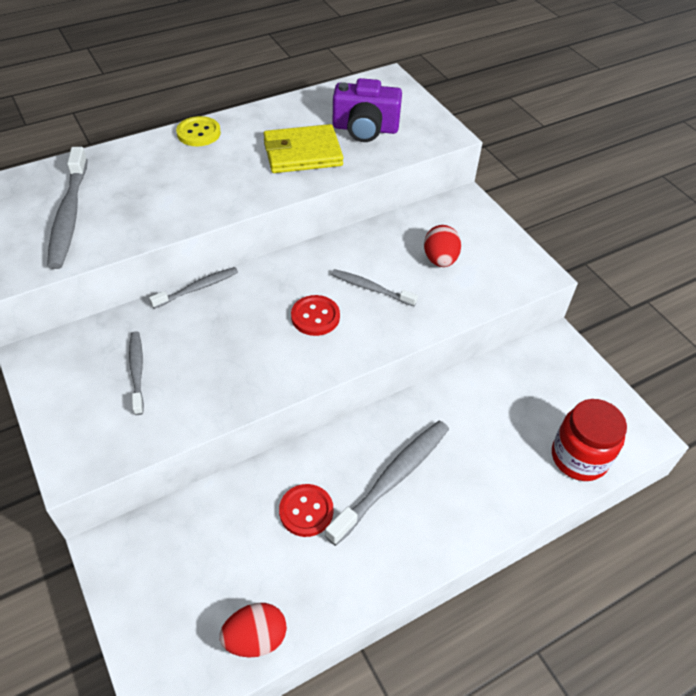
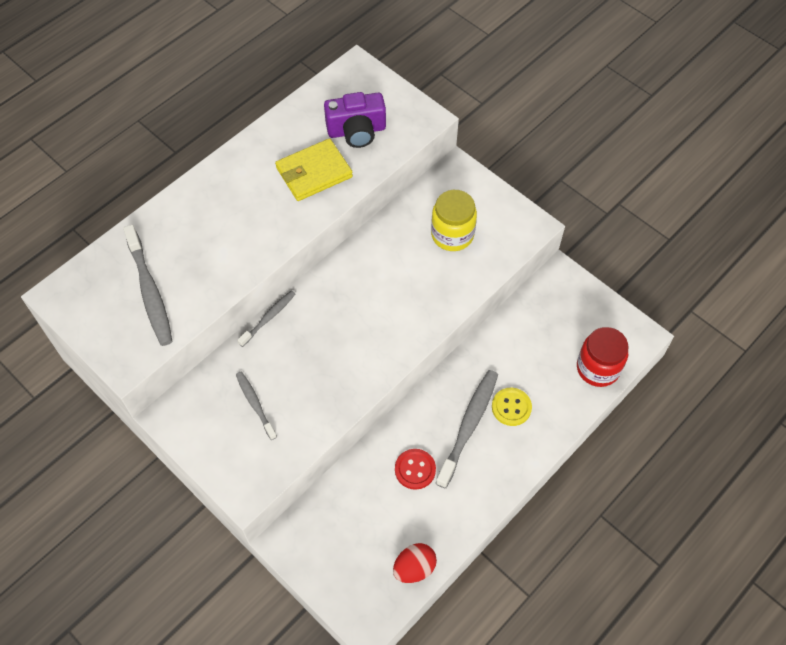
camera: 15 degrees left, 10 degrees up
(198, 133) = (216, 175): yellow button -> yellow button (511, 407)
(315, 317) = (372, 316): red button -> none
(371, 288) = (406, 278): grey toothbrush -> none
(440, 260) = (452, 235): red egg -> yellow jar

